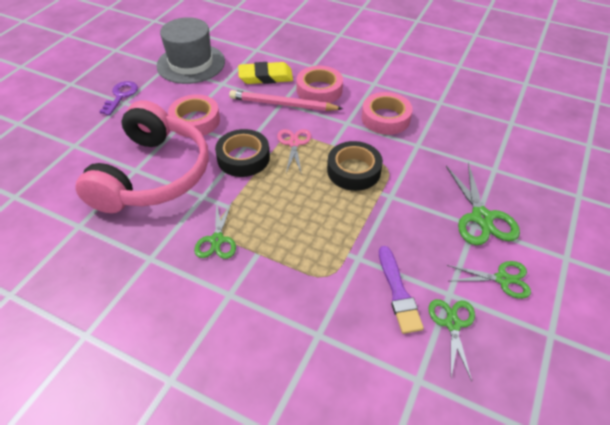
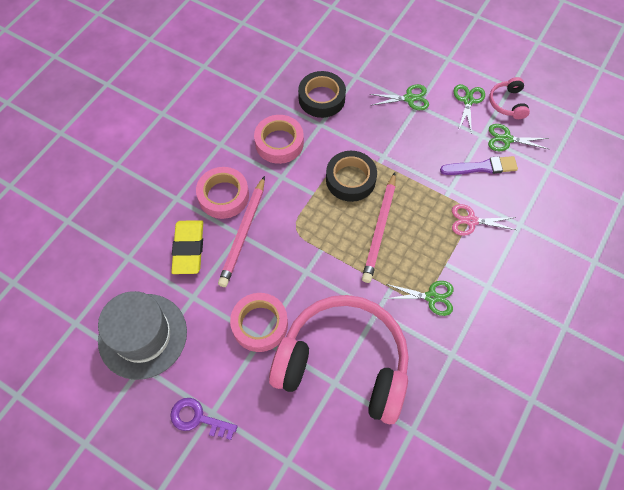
camera: 85 degrees left, 15 degrees up
(243, 158) = (325, 274): black tape -> black tape (321, 98)
(294, 143) = (308, 226): pink scissors -> pink scissors (471, 221)
(296, 195) = (380, 229): none -> pink pencil
(481, 217) = (409, 98): green scissors -> green scissors, size x0.67
(517, 328) = (507, 103): none -> pink headphones

